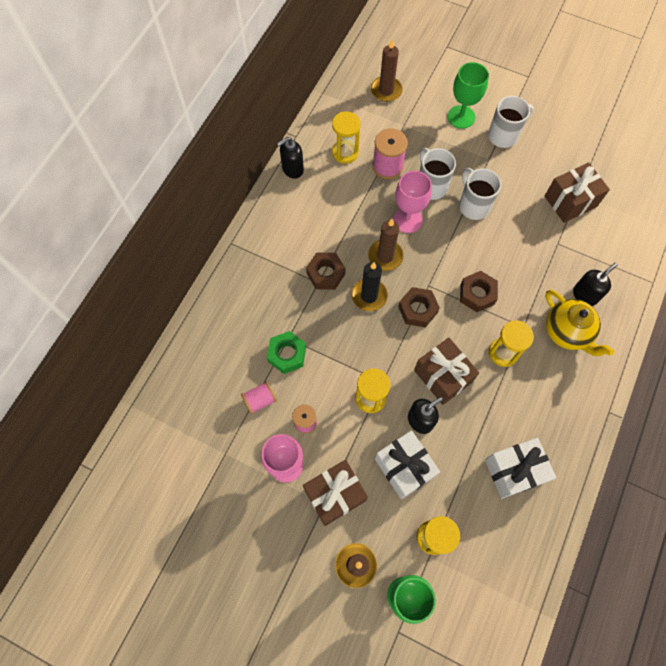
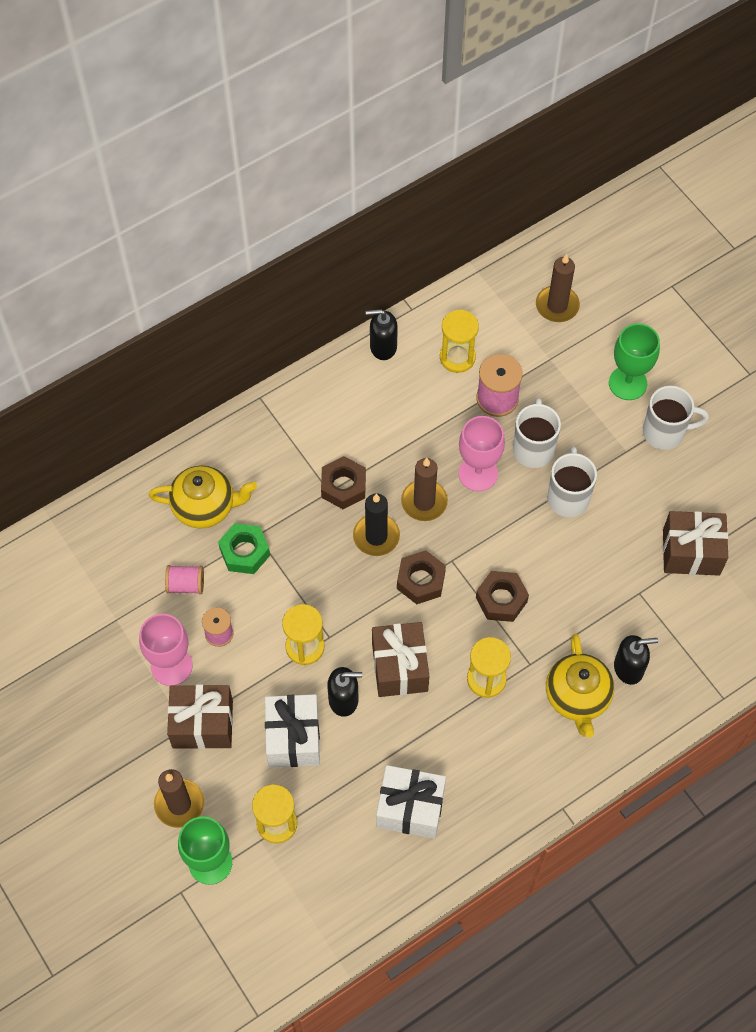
camera: 30 degrees right, 5 degrees down
(239, 337) = (205, 507): none -> yellow teapot

